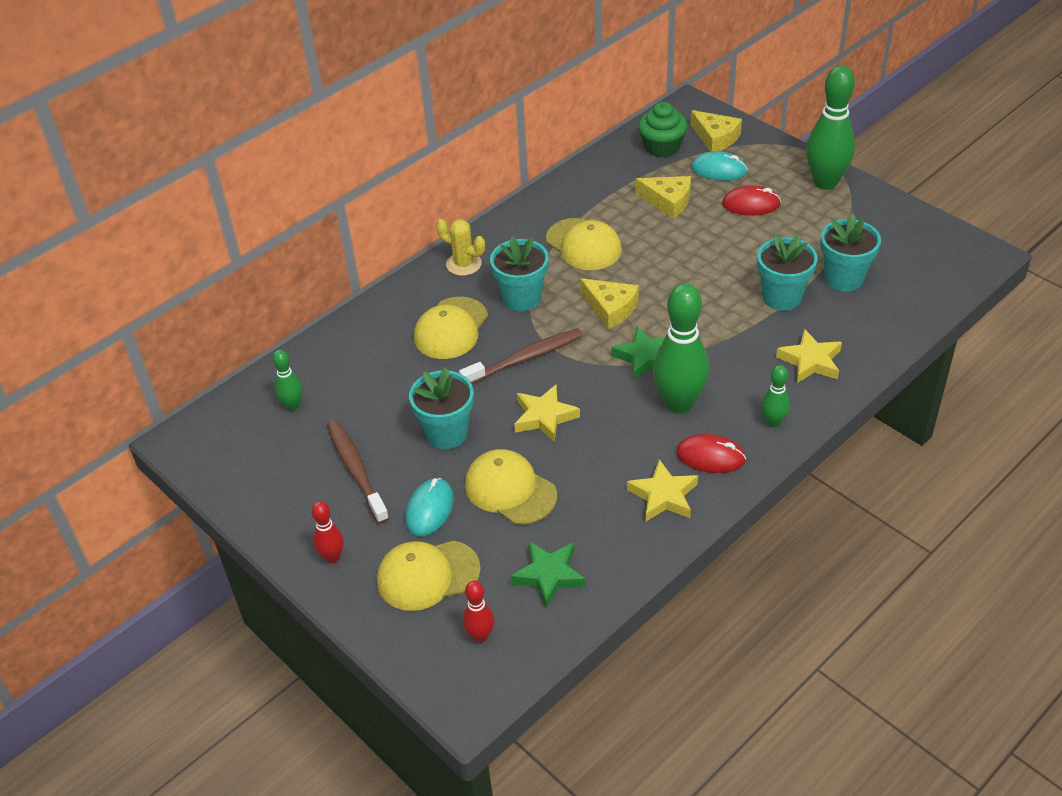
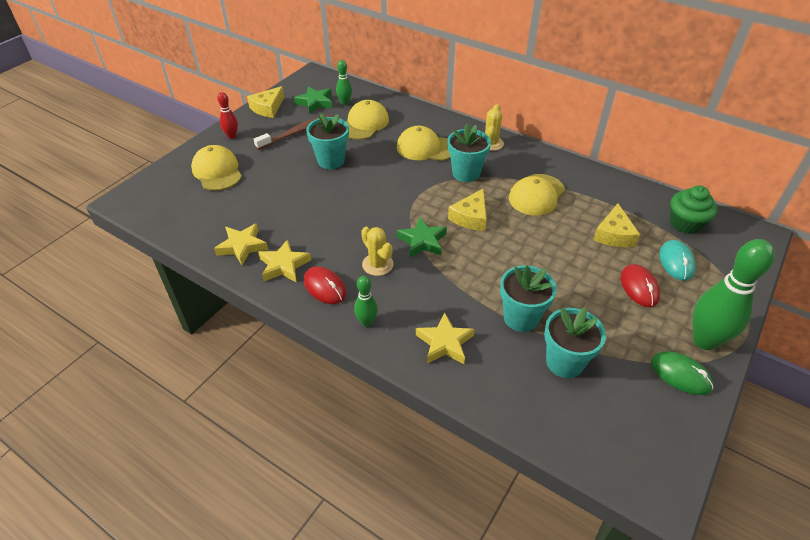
camera: 75 degrees right, 0 degrees up
(429, 509) = (268, 164): turquoise mouse -> none
(480, 636) = (170, 198): red bowling pin -> none
(510, 490) = (285, 193): yellow cap -> yellow cap (364, 123)
(525, 358) = (406, 183): brown toothbrush -> none
(544, 417) = (352, 199): yellow star -> yellow star (242, 246)
(549, 575) = (214, 219): green star -> green star (315, 102)
(679, 403) = (377, 264): green bowling pin -> yellow cactus
(710, 456) = (325, 287): red mouse -> red mouse turned 45 degrees counterclockwise
(715, 138) = (721, 256): yellow cheese -> yellow cheese (268, 108)
(864, 209) = (680, 375): none -> green mouse

